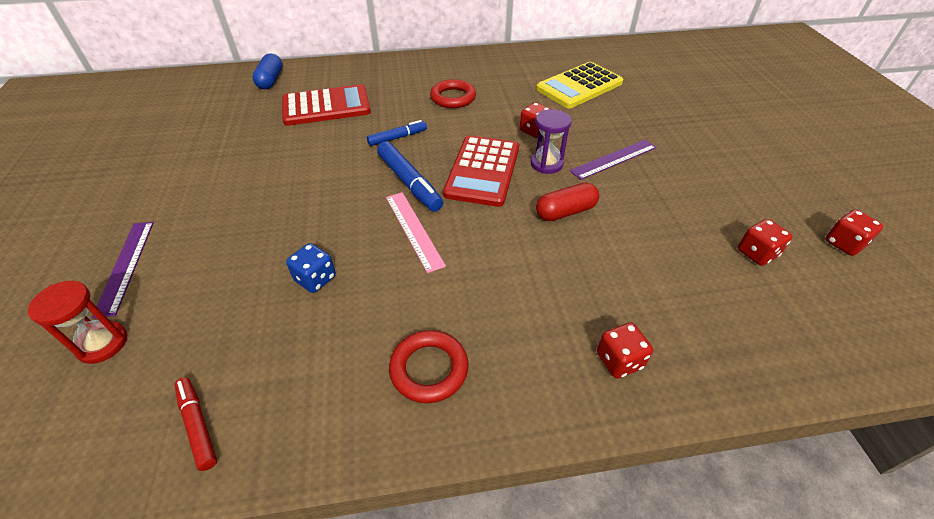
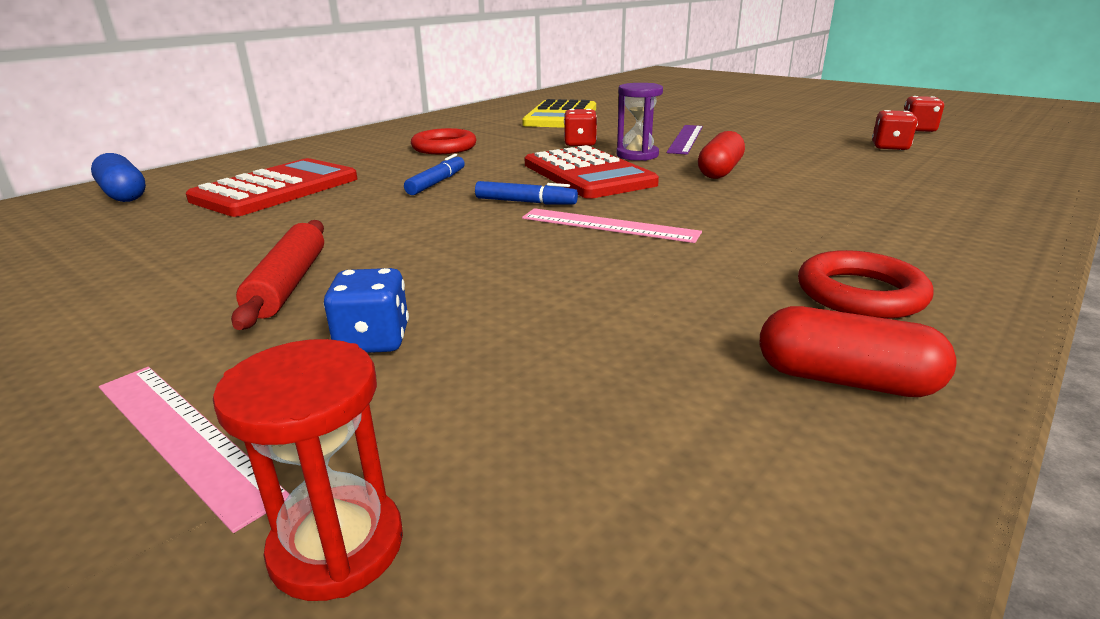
camera: 40 degrees left, 20 degrees down
(126, 266) = (185, 436): purple ruler -> pink ruler
(198, 425) = (748, 503): red marker -> none
(241, 194) = (288, 284): none -> red rolling pin
(315, 279) = (579, 298): blue dice -> blue dice (373, 340)
(321, 408) = (845, 380): none -> red capsule
(409, 182) = (525, 202): blue marker -> blue marker, size x0.63
(619, 360) = (961, 219): red dice -> none

